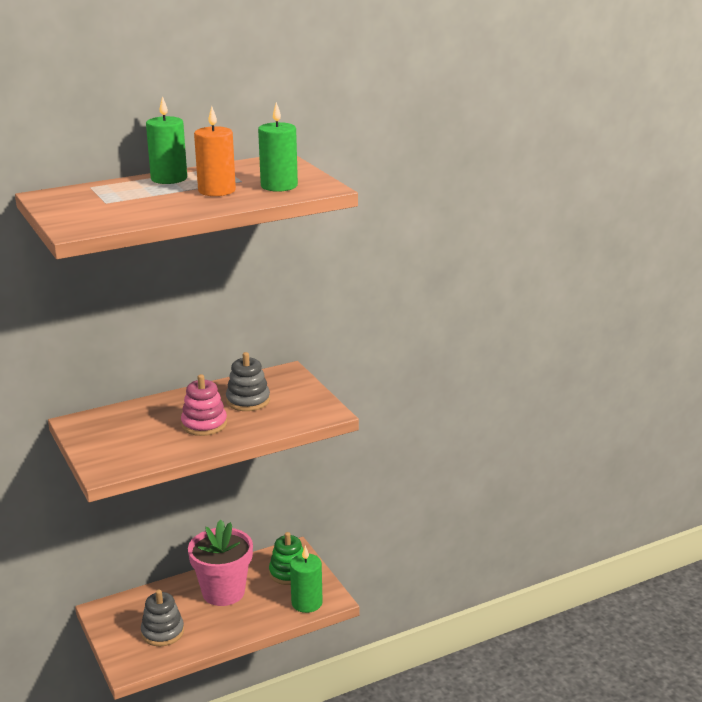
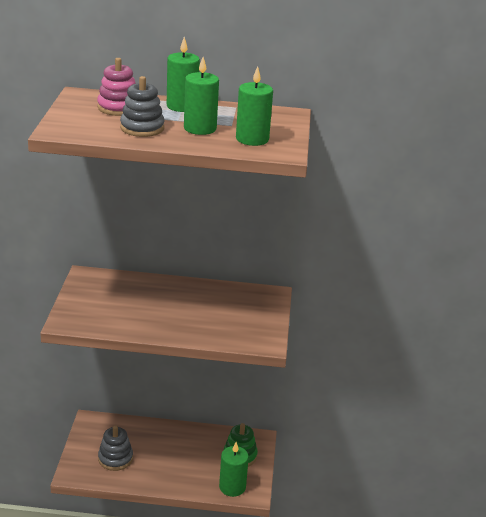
camera: 30 degrees right, 5 degrees up
(204, 424) = (167, 314): pink stacking toy -> pink stacking toy (118, 108)
(217, 191) = (200, 128): orange candle -> green candle
(223, 592) = (181, 448): pink flower pot -> none
(248, 401) = (218, 307): grey stacking toy -> grey stacking toy (142, 128)

